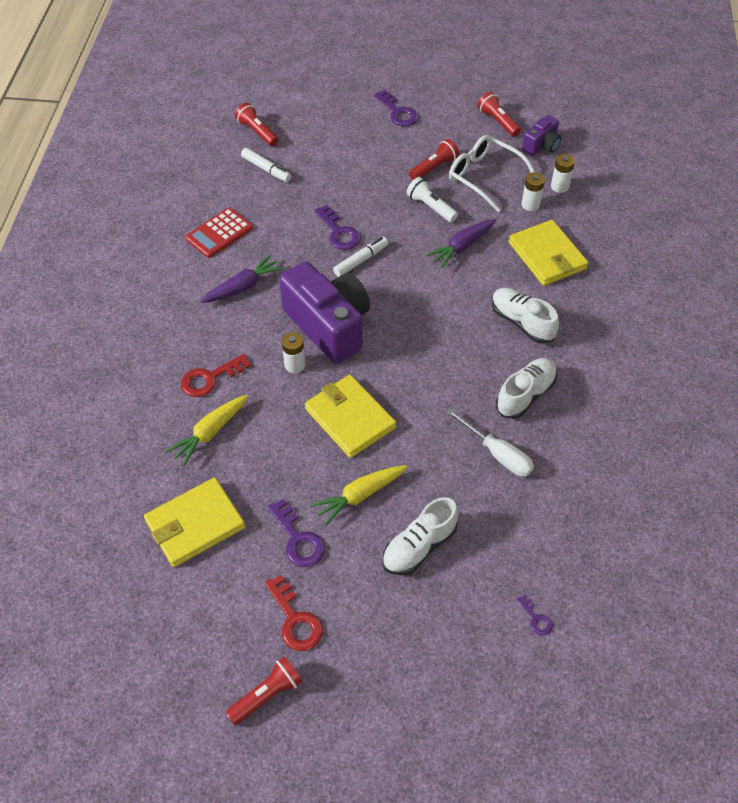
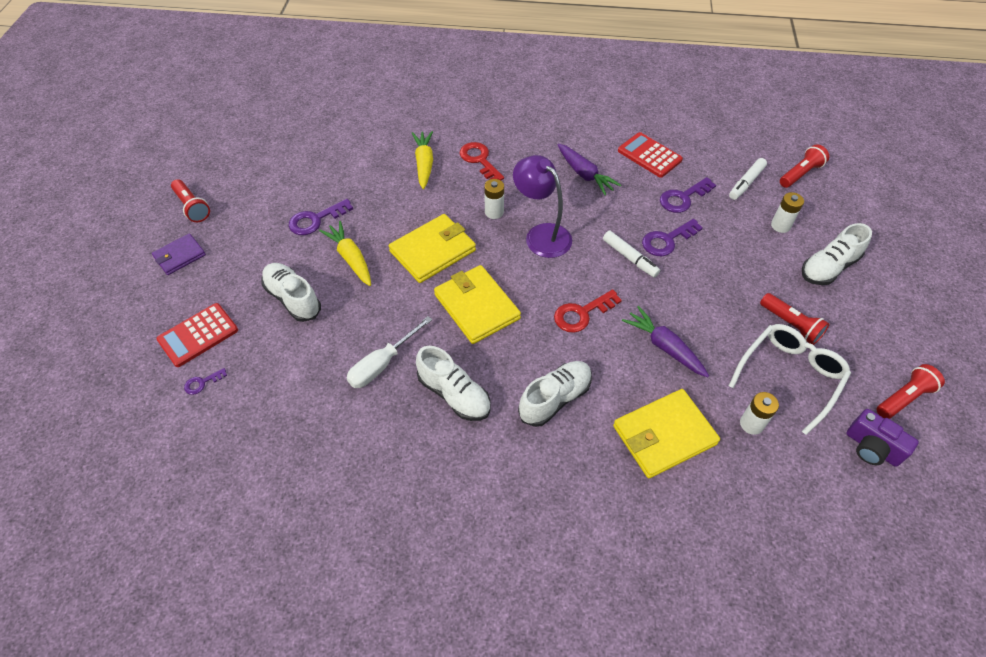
camera: 90 degrees right, 0 degrees up
(195, 524) = (340, 161): yellow wallet -> yellow wallet (476, 306)
(210, 433) = (424, 164): yellow carrot -> yellow carrot turned 45 degrees clockwise
(295, 620) = (246, 220): red key -> red key (581, 314)
(329, 325) = (541, 234): purple camera -> purple lamp
(355, 689) = (179, 256): none -> purple wallet
(372, 135) = (828, 267): none -> white shoe
(398, 112) = (879, 292): purple key -> purple key (683, 198)
(430, 207) = (722, 319): white flashlight -> none
(475, 637) = (198, 335): none -> red calculator
(559, 186) = (795, 462): white battery -> white battery (780, 226)

